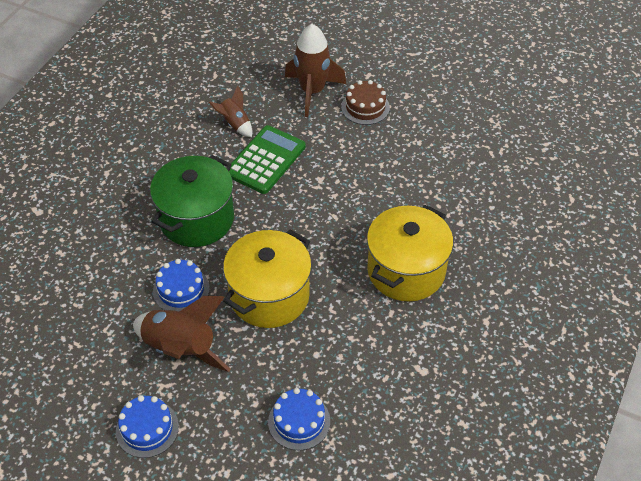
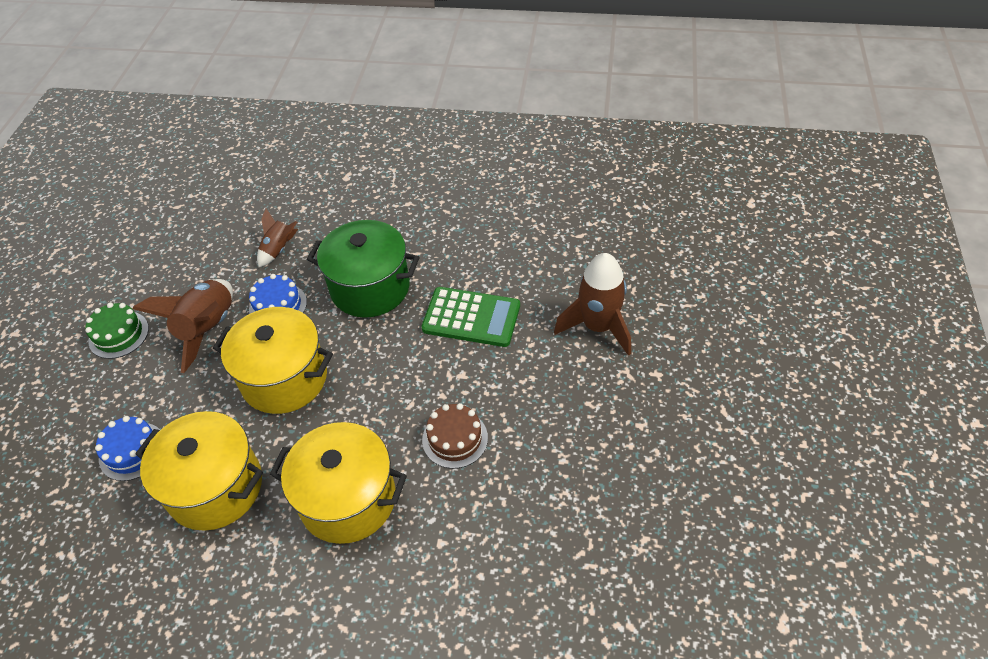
camera: 75 degrees right, 0 degrees up
(147, 428) = (118, 334): blue cake -> green cake
(235, 124) = (514, 275): brown rocket -> brown rocket (279, 250)
(362, 359) = (215, 487): none -> yellow pot
(365, 107) = (597, 386): brown cake -> brown cake (455, 439)

